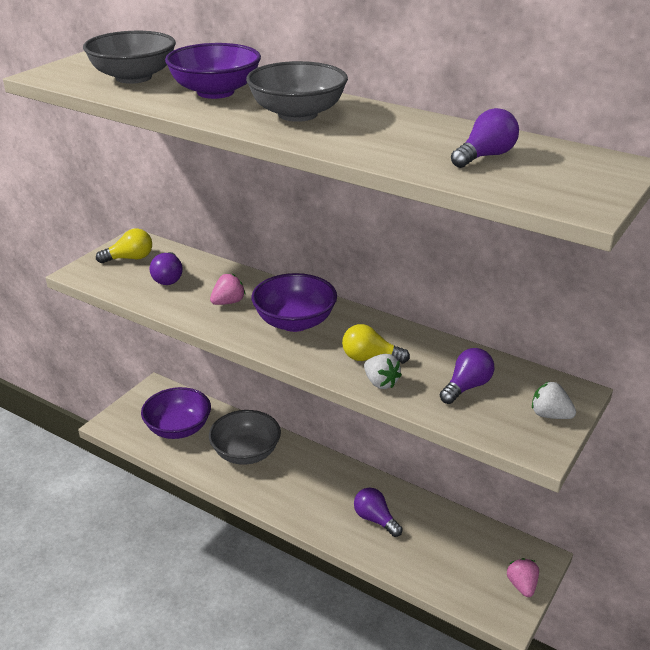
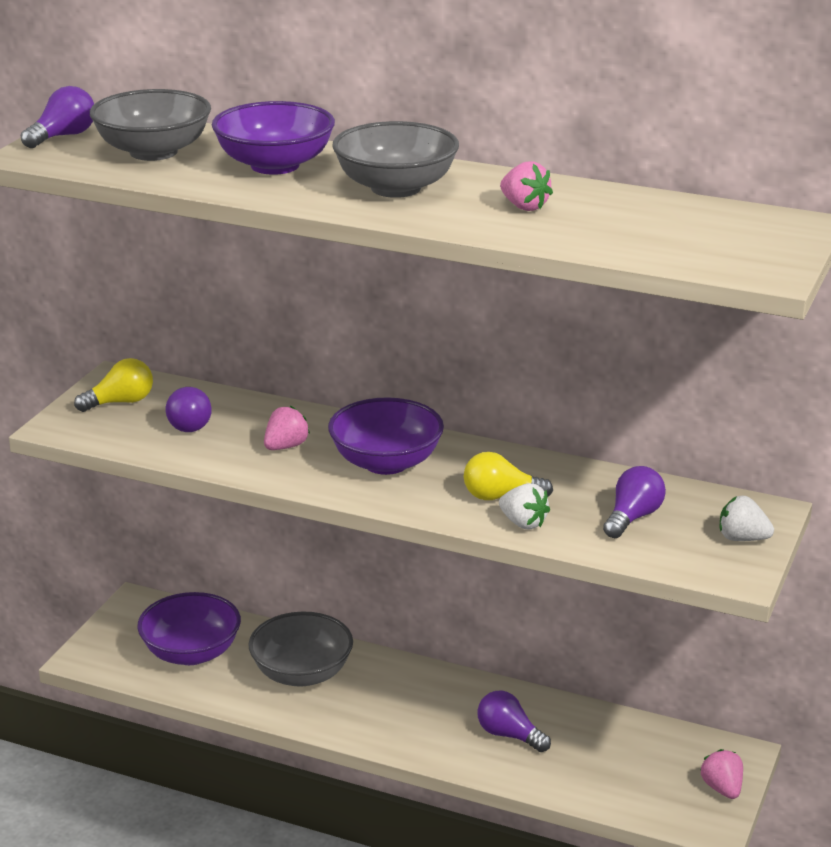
camera: 10 degrees left, 5 degrees down
(392, 135) = (524, 206): none -> pink strawberry
(485, 156) = (642, 225): purple light bulb -> purple light bulb (63, 136)

